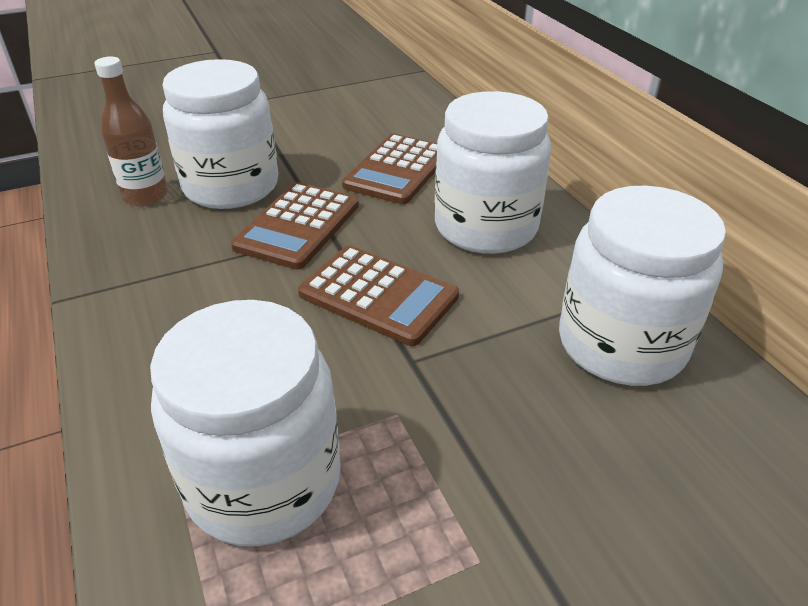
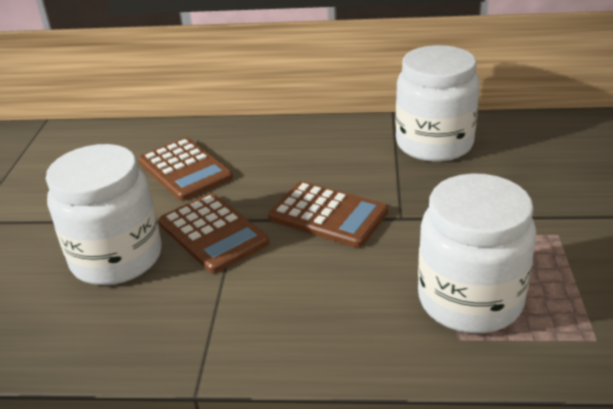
camera: 60 degrees left, 5 degrees down
(145, 196) = (76, 313): brown bottle -> none
(378, 295) = (328, 215): brown calculator -> brown calculator turned 60 degrees clockwise
(486, 227) = (291, 154): white jar -> none

